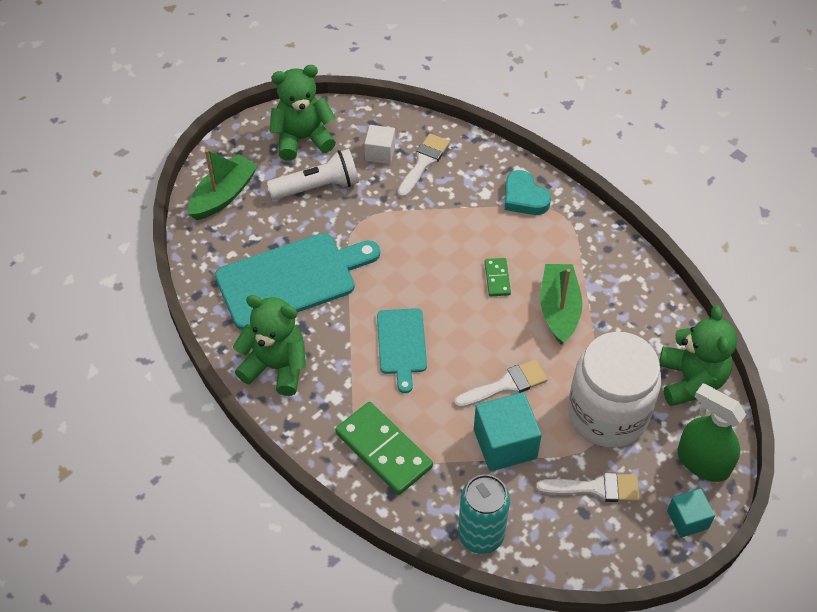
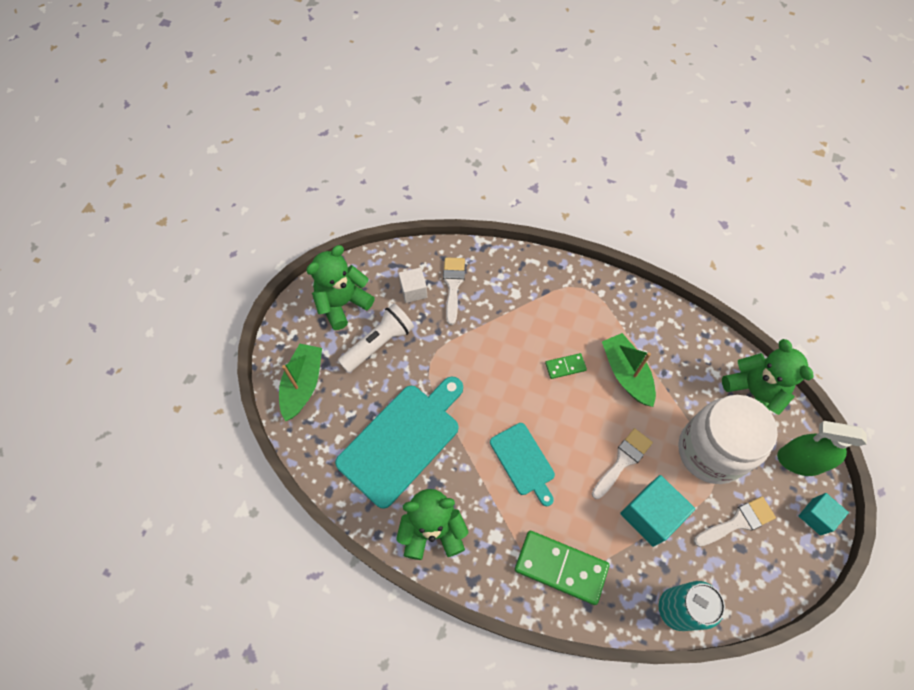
camera: 25 degrees left, 10 degrees up
(497, 278) = (565, 367): green domino -> green domino turned 75 degrees counterclockwise
(524, 198) = (547, 285): turquoise heart -> none

